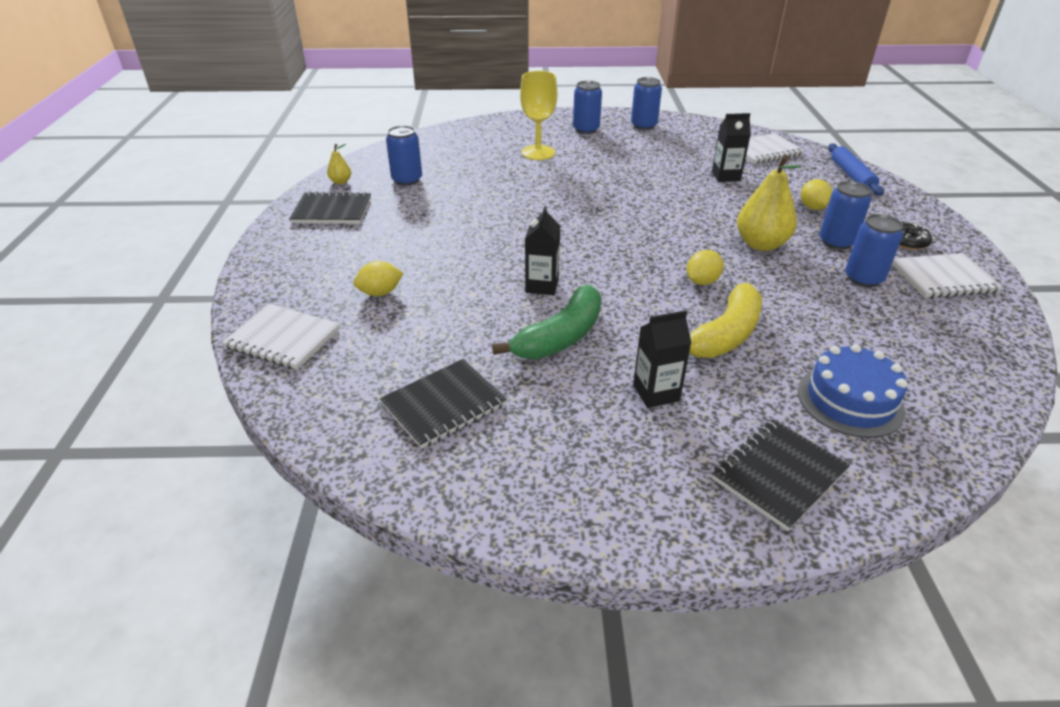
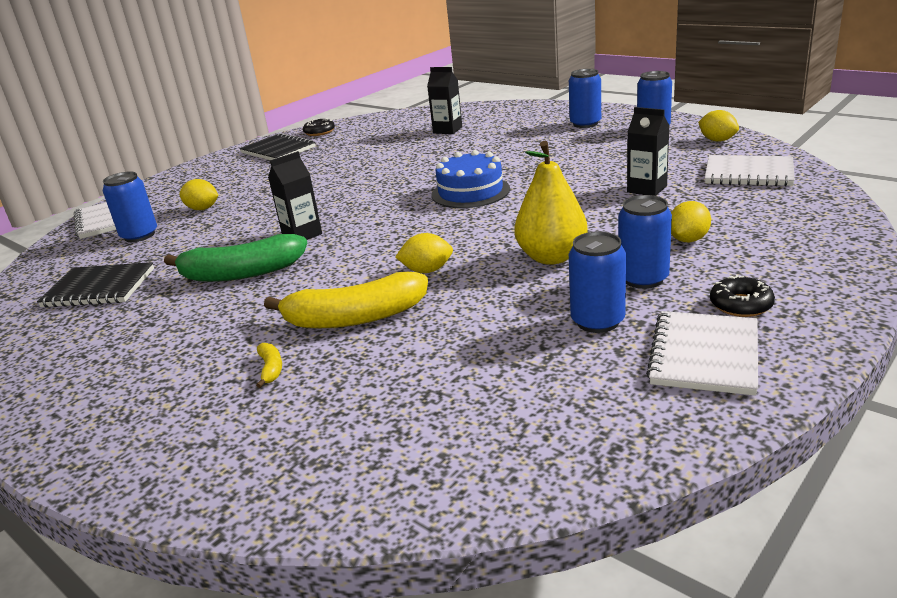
camera: 45 degrees right, 10 degrees down
(341, 182) = (319, 132): yellow pear -> black donut
(407, 180) = (363, 139): blue can -> blue can (139, 235)
(538, 153) = (502, 136): yellow goblet -> none
(656, 393) = (219, 336): black carton -> black carton (447, 130)
(702, 128) = (717, 140): none -> yellow lemon
(745, 396) = (271, 369): none -> yellow banana
(778, 475) = (171, 434): black notebook -> none
(850, 400) = (343, 414): blue cake -> blue cake (470, 192)
(852, 175) = (818, 220): blue rolling pin -> none
(943, 278) = (704, 355): white notebook -> white notebook turned 75 degrees clockwise

